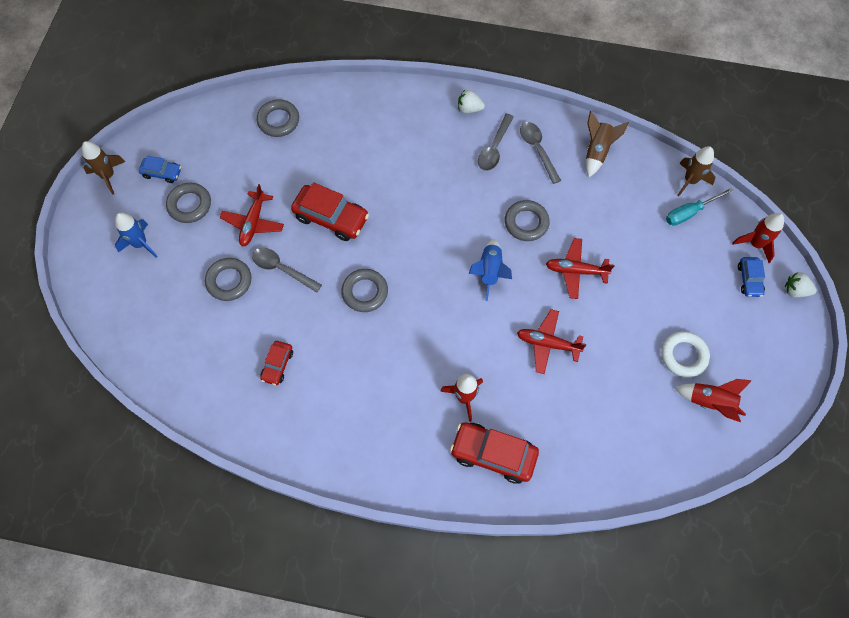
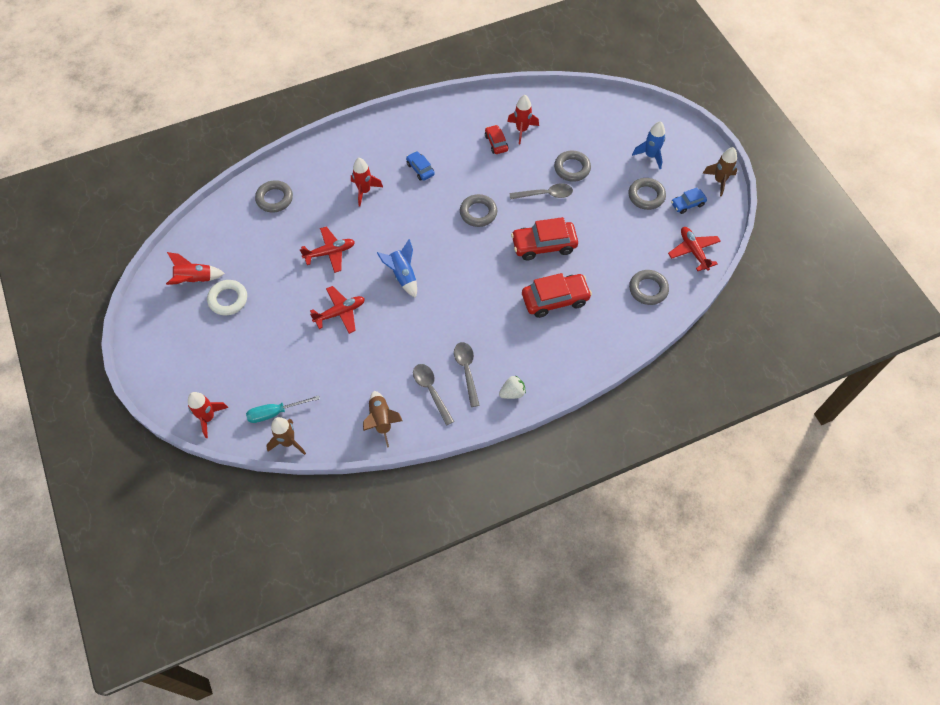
camera: 145 degrees right, 5 degrees down
(236, 363) = (522, 130): none -> red rocket
(253, 223) = (593, 210): red plane -> red plane (693, 251)
(493, 454) = (324, 172): red car -> red car (555, 299)
(526, 223) = (400, 326): grey ring -> grey ring (274, 199)
(537, 150) = (431, 391): grey spoon -> grey spoon turned 150 degrees counterclockwise
(689, 212) = (275, 412): turquoise screwdriver -> turquoise screwdriver turned 135 degrees counterclockwise
(749, 279) = (201, 385): blue car -> blue car (420, 169)
(795, 290) = (160, 398): white strawberry -> none

